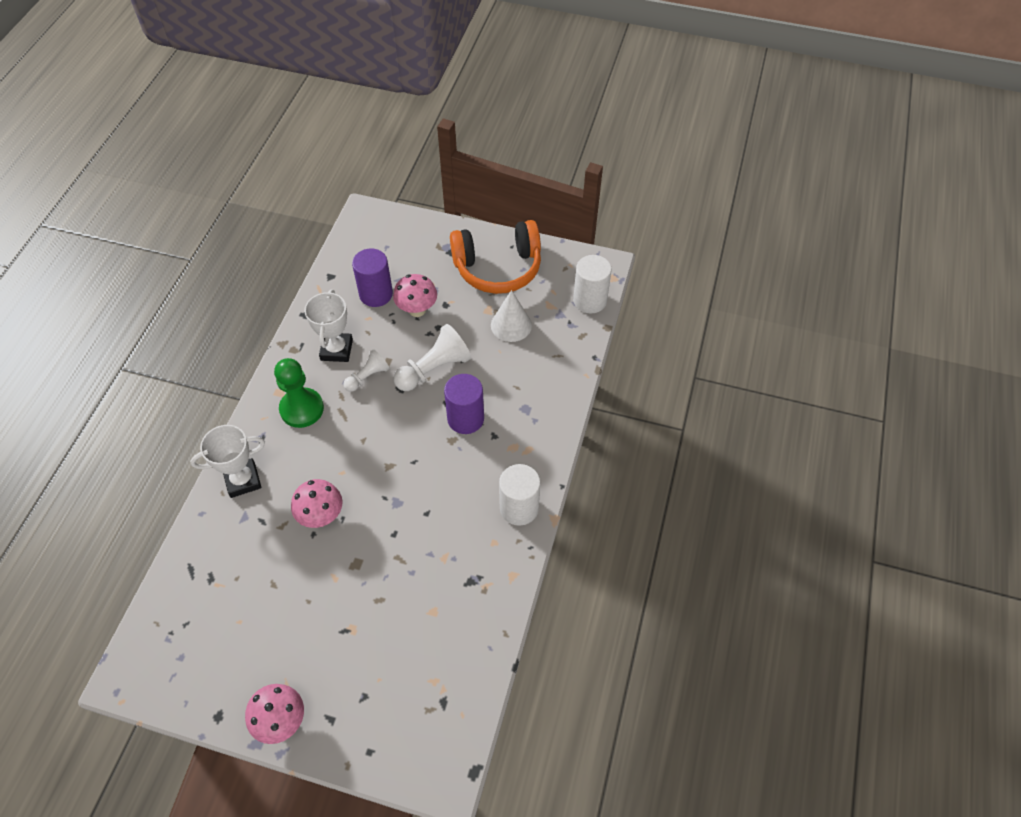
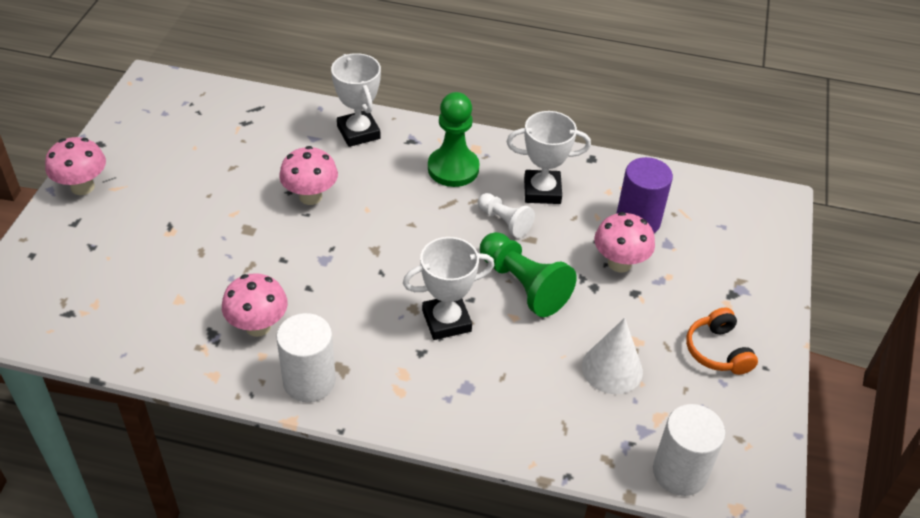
camera: 85 degrees right, 10 degrees down
(434, 369) = (523, 285): white pawn -> green pawn
(465, 419) = (446, 321): purple cylinder -> white trophy
(465, 547) = (258, 326): none -> pink mushroom
(498, 267) = (717, 351): orange headphones -> orange headphones, size x0.50

